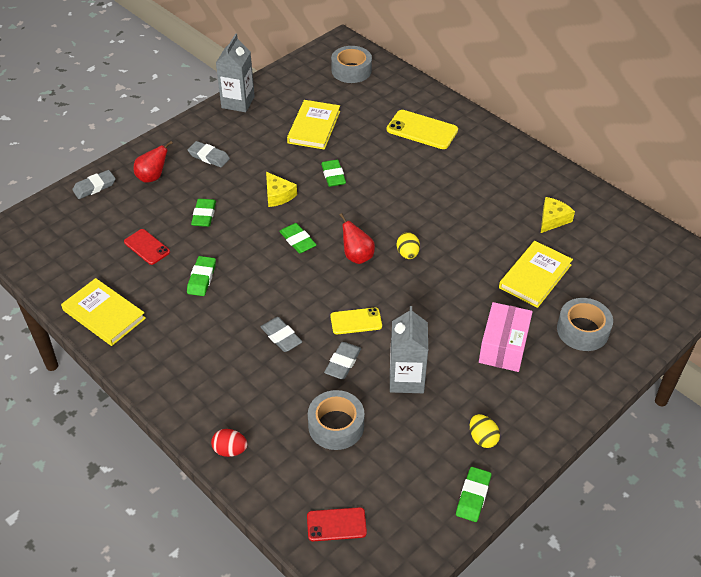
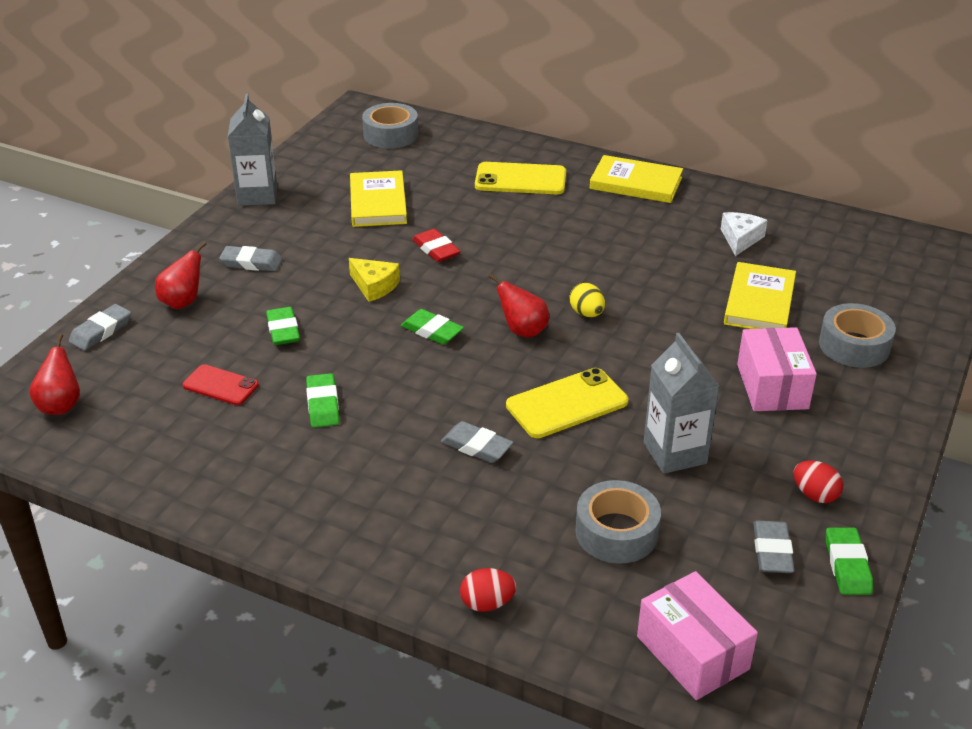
camera: 20 degrees left, 10 degrees down
(48, 236) = (61, 405): none -> red pear
(104, 314) = (201, 482): yellow book -> yellow book (636, 183)
(333, 175) = (436, 249): green eraser -> red eraser
(336, 524) = (692, 653): red phone -> pink box
(343, 363) = (579, 456): grey eraser -> grey eraser (772, 551)
(356, 321) = (567, 404): yellow phone -> yellow phone, size x1.59
(482, 438) = (815, 495): yellow egg -> red egg
(552, 219) = (740, 239): yellow cheese -> white cheese

